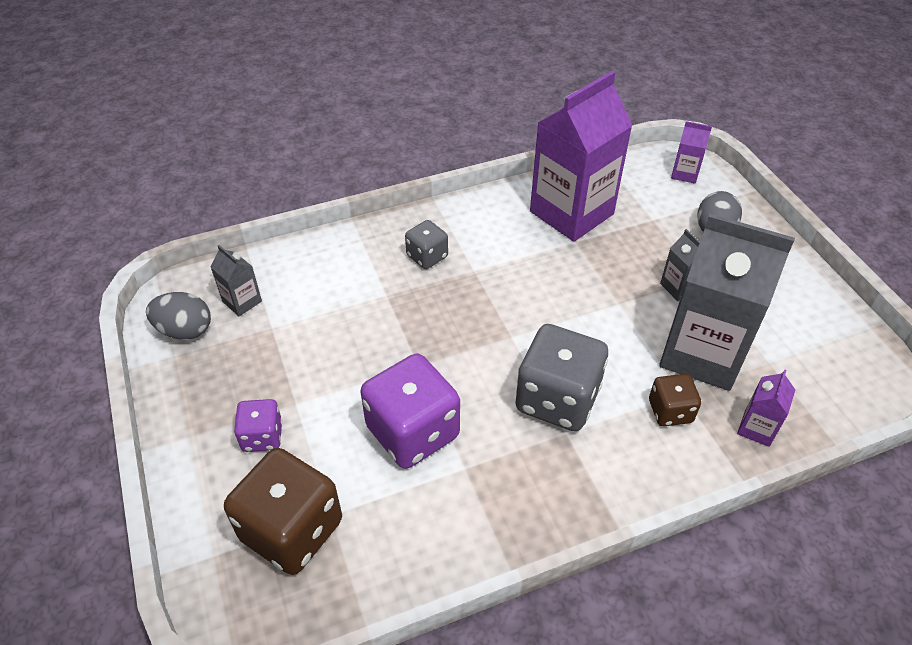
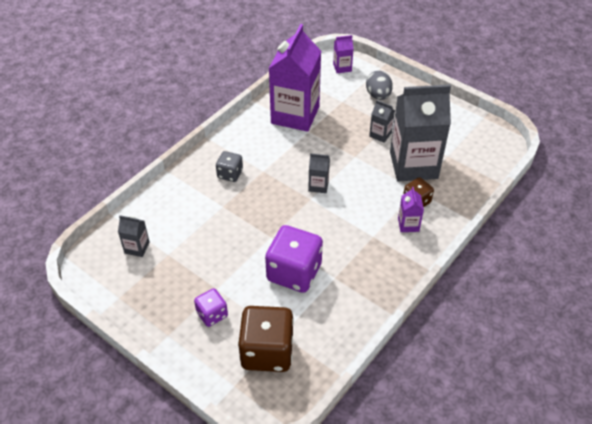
camera: 30 degrees left, 0 degrees up
(185, 330) = (114, 280): grey egg -> none
(536, 322) = (318, 185): none -> grey carton
(557, 399) = (357, 221): grey dice -> none
(757, 428) = (461, 191): purple carton -> purple carton (408, 224)

